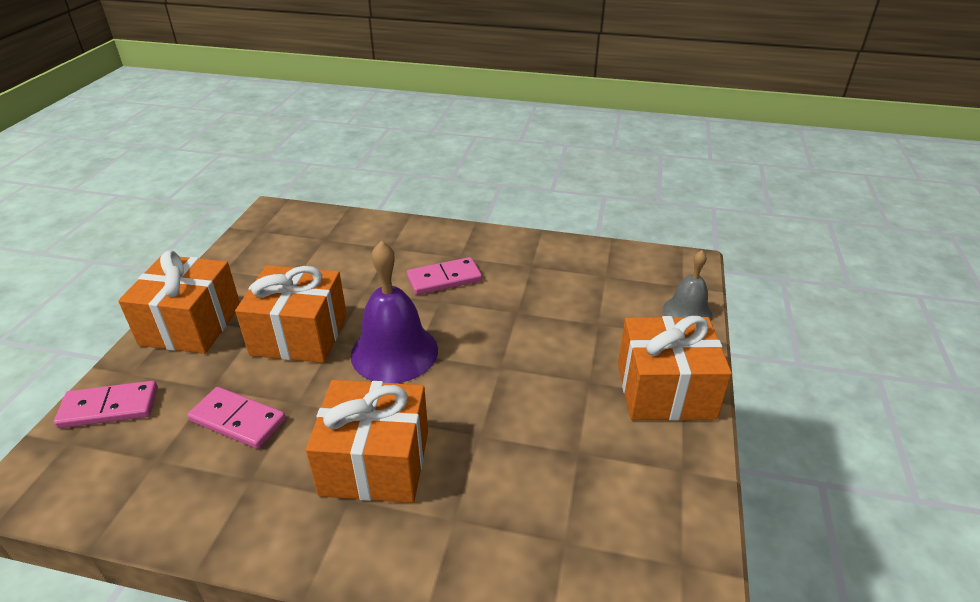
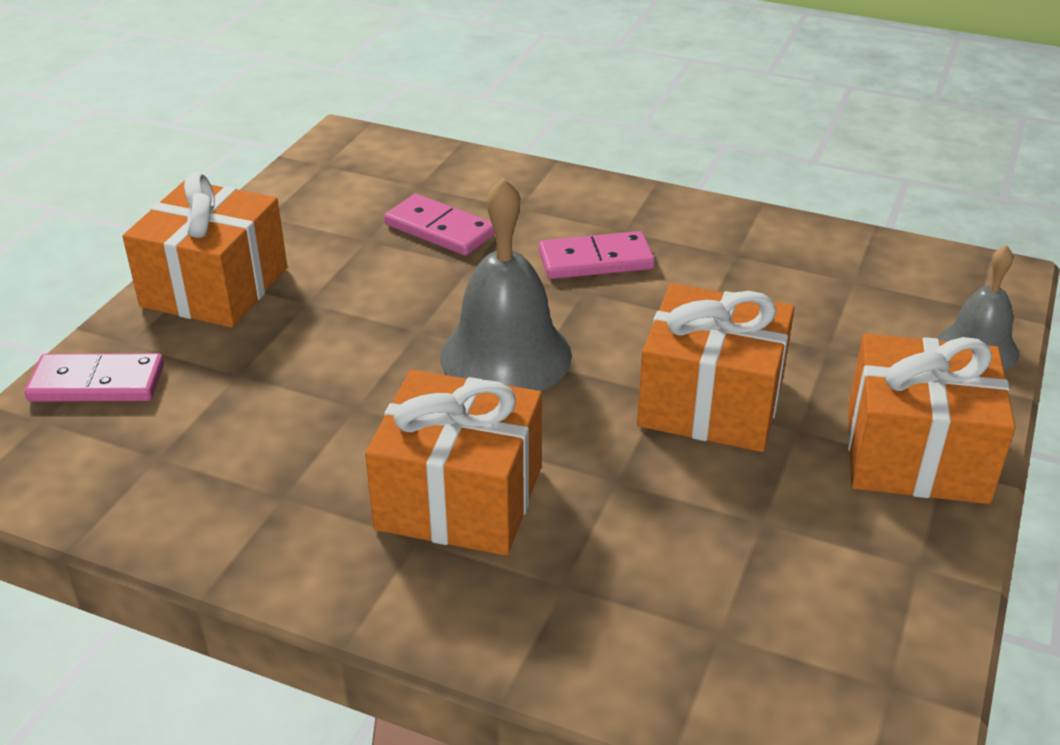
camera: 10 degrees right, 0 degrees up
(238, 420) = (271, 420): pink domino -> pink domino (440, 229)
(299, 335) = (368, 317): orange gift -> orange gift (711, 402)
(394, 352) = (506, 355): purple bell -> grey bell

